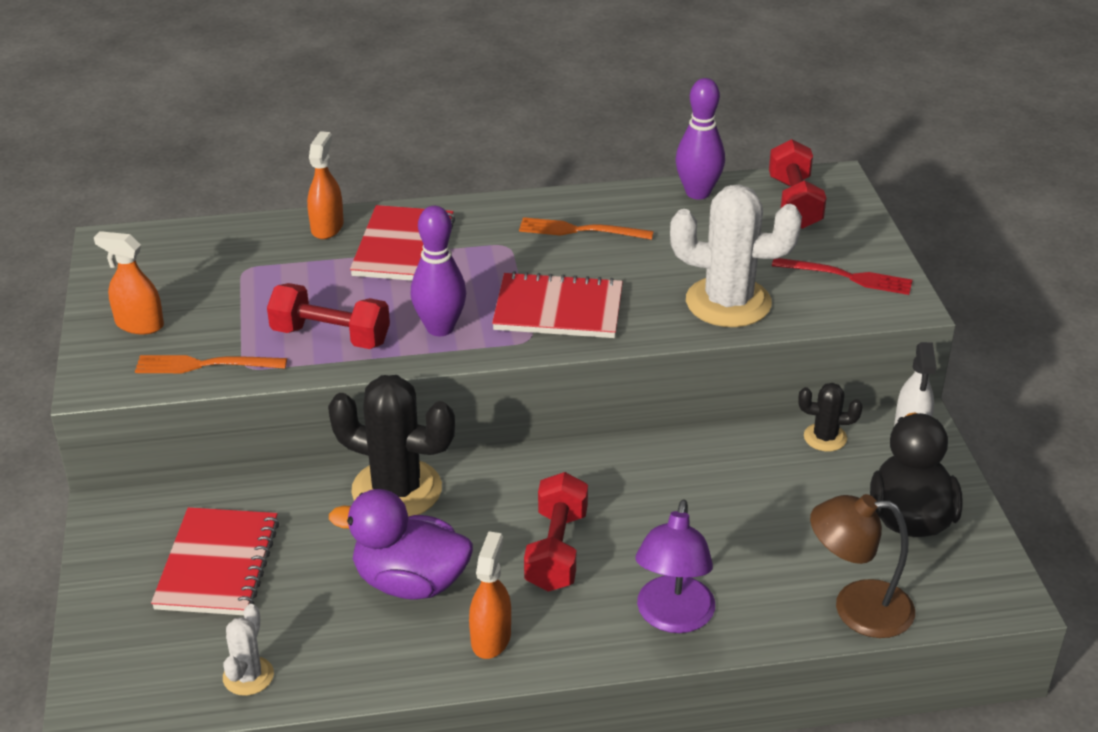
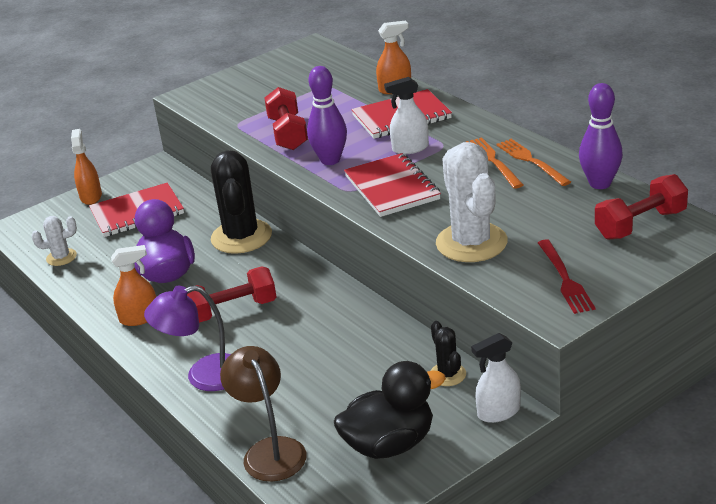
camera: 65 degrees right, 5 degrees down
(139, 324) = (245, 83): orange spray bottle -> orange spray bottle (91, 197)
(205, 365) = (227, 113): orange fork -> orange fork (531, 161)
(485, 268) = (410, 148): none -> white spray bottle

